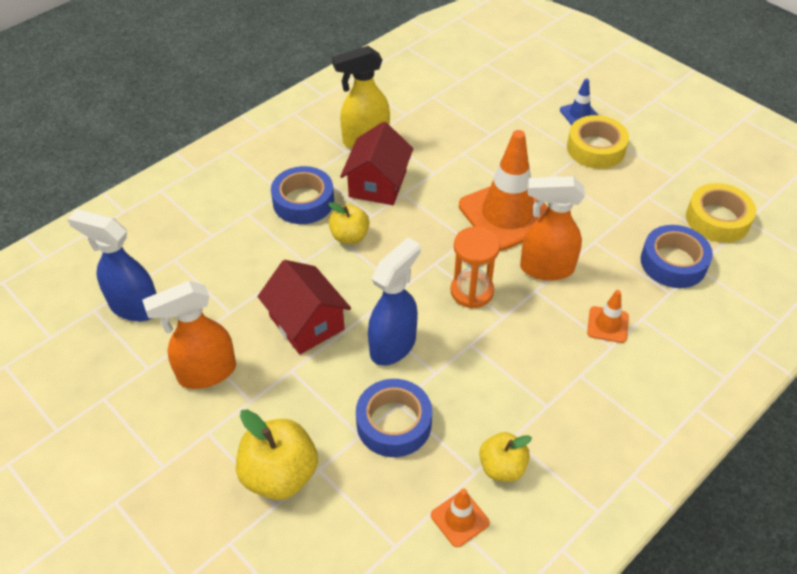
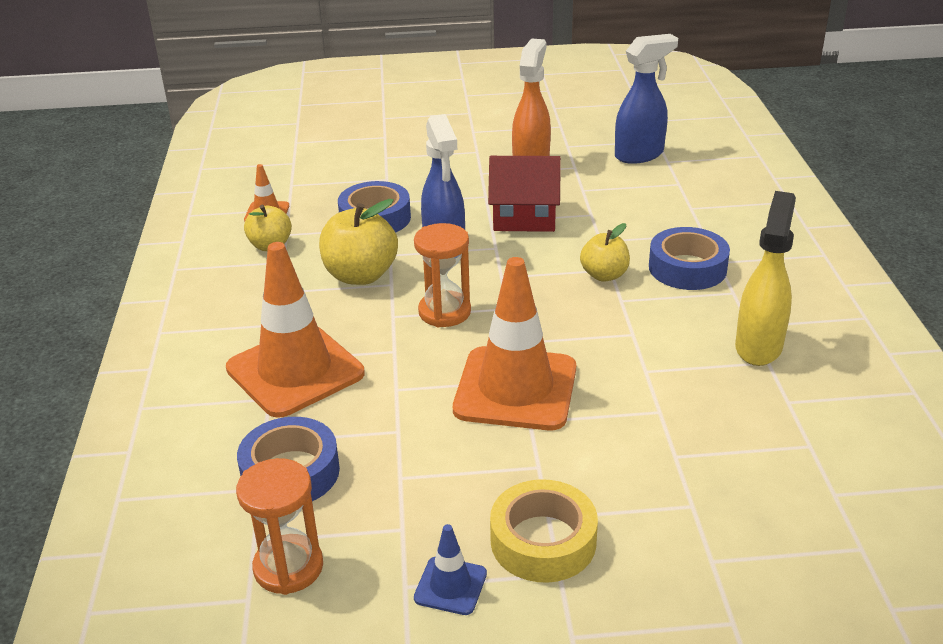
camera: 130 degrees right, 15 degrees down
(280, 475) = (404, 164): yellow apple -> yellow apple (360, 275)
(377, 184) = (667, 323): red house -> none
(545, 268) = (410, 372): orange spray bottle -> none
(579, 114) = (634, 576): blue traffic cone -> blue traffic cone (450, 586)
(607, 324) = (295, 371): orange traffic cone -> orange traffic cone, size x2.22
(717, 219) = (288, 567): yellow tape -> orange hourglass

